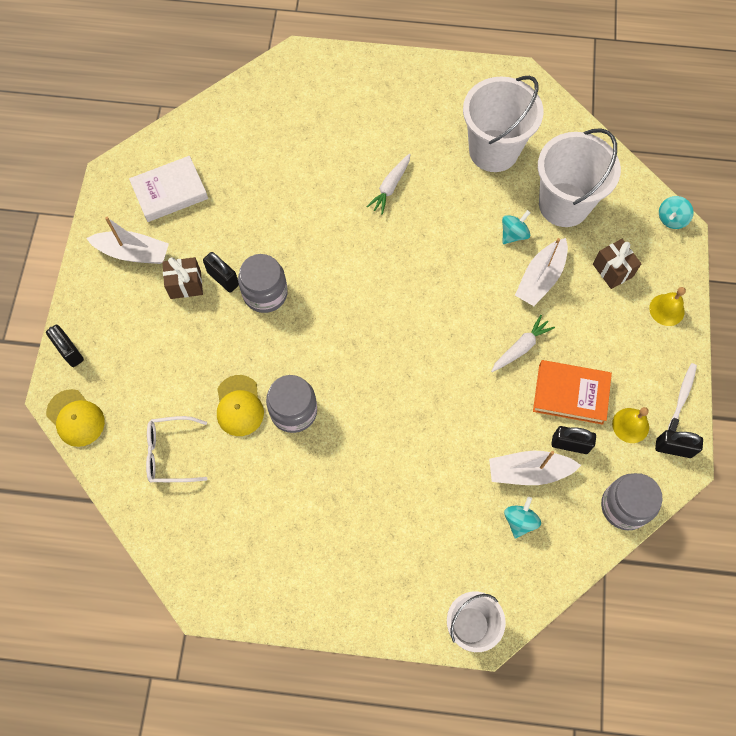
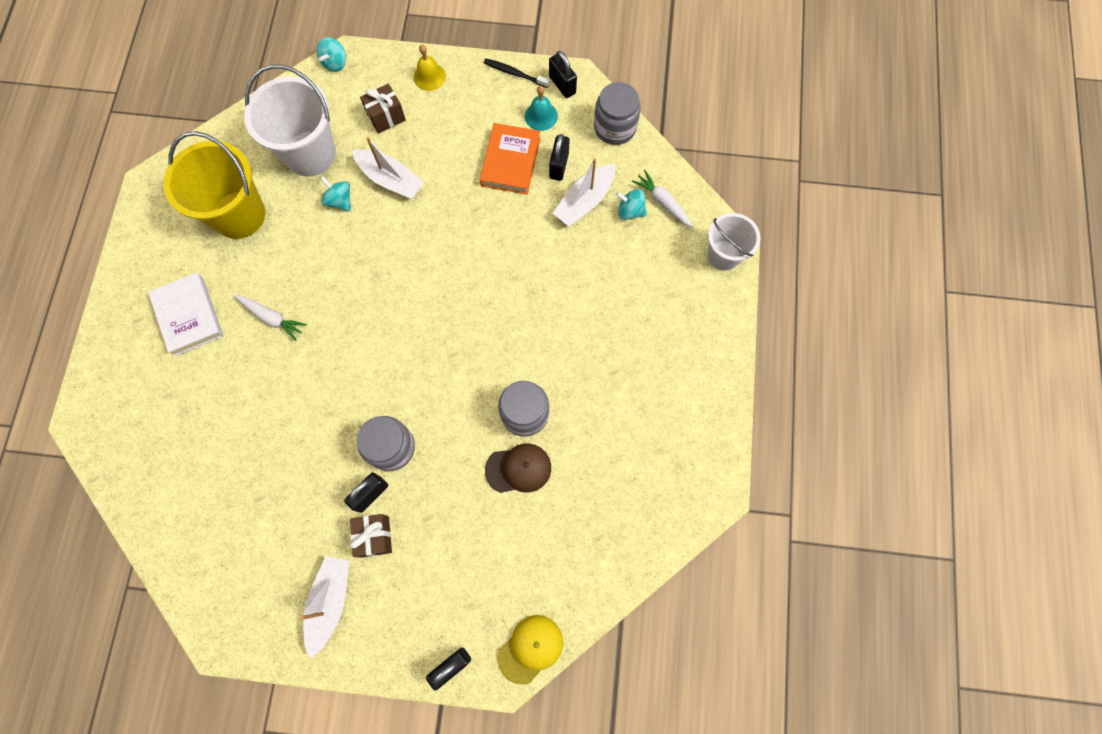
camera: 90 degrees left, 5 degrees up
(170, 192) = (252, 564): white book -> white book (189, 316)
(171, 453) = (569, 537): white glasses -> none
(239, 406) = (518, 469): yellow cap -> brown cap
(493, 151) = (239, 215): white bucket -> yellow bucket
(520, 347) = (463, 201): white carrot -> white carrot (663, 202)
(528, 471) = (584, 201): white boat -> white boat turned 45 degrees clockwise
(630, 425) = (541, 116): yellow bell -> turquoise bell
(671, 219) = (335, 63): turquoise spinning top -> turquoise spinning top turned 75 degrees clockwise
(673, 448) = (562, 85): black padlock -> black padlock turned 45 degrees counterclockwise
(682, 397) = (515, 73): white toothbrush -> black toothbrush

